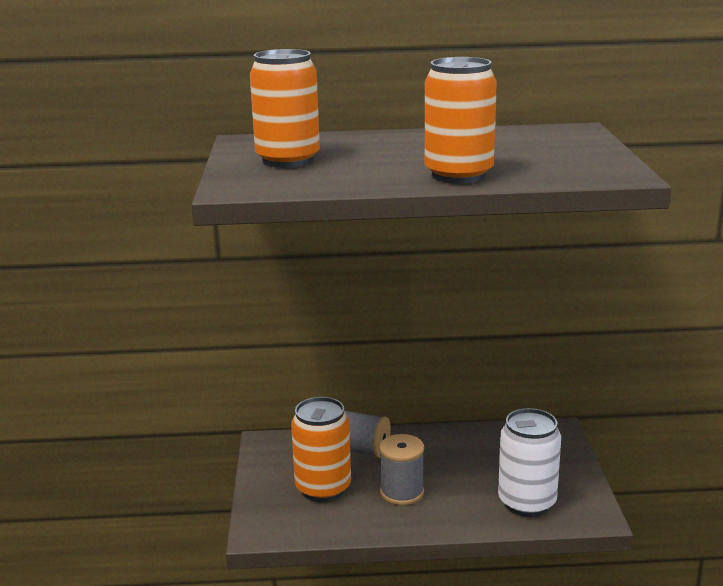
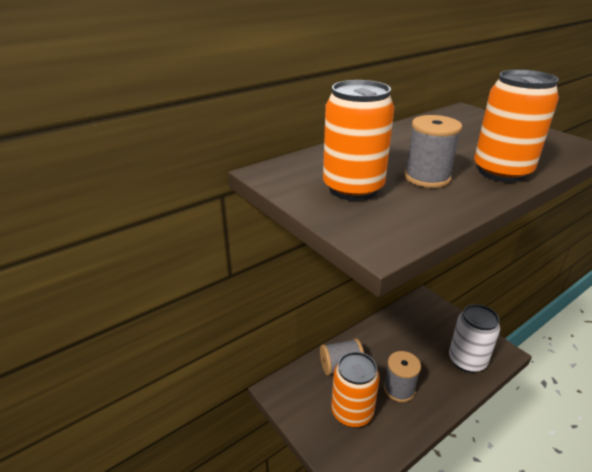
camera: 35 degrees left, 10 degrees up
(372, 166) = (427, 177): none -> grey spool

